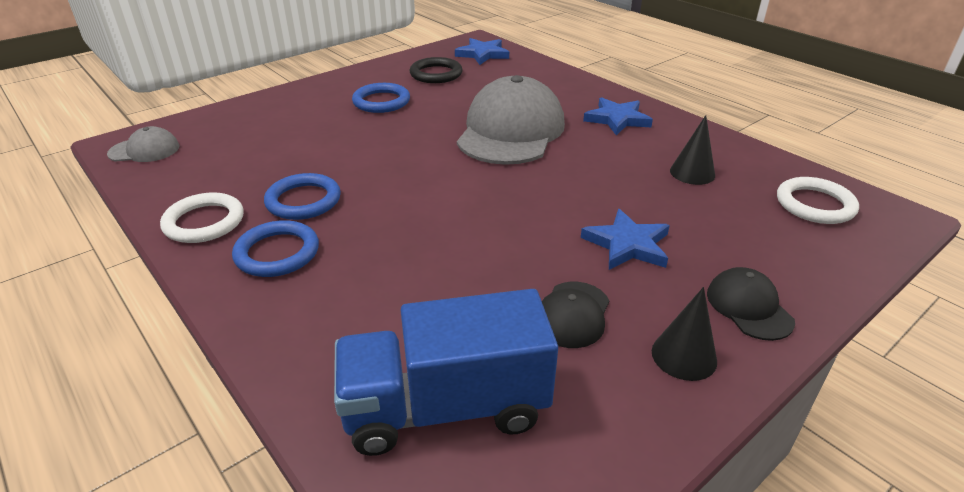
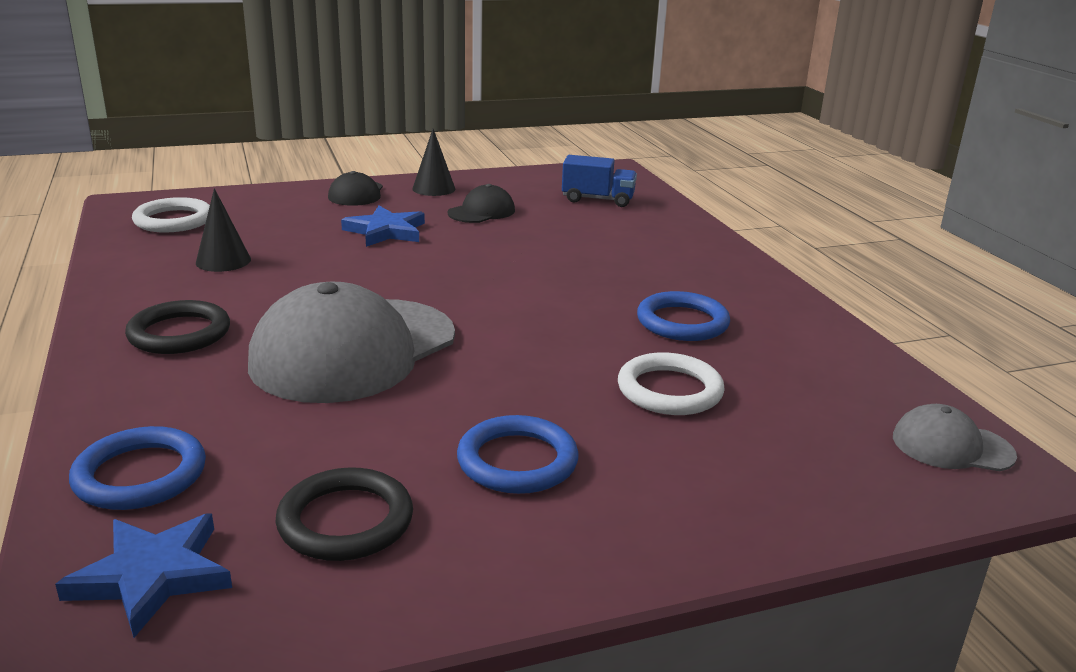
camera: 160 degrees left, 10 degrees down
(204, 222) = (797, 324): white ring -> white ring (669, 390)
(277, 253) = (709, 284): blue ring -> blue ring (140, 475)
(445, 407) = (598, 200): blue truck -> blue truck, size x0.57
(617, 119) = (179, 333): blue star -> black ring

